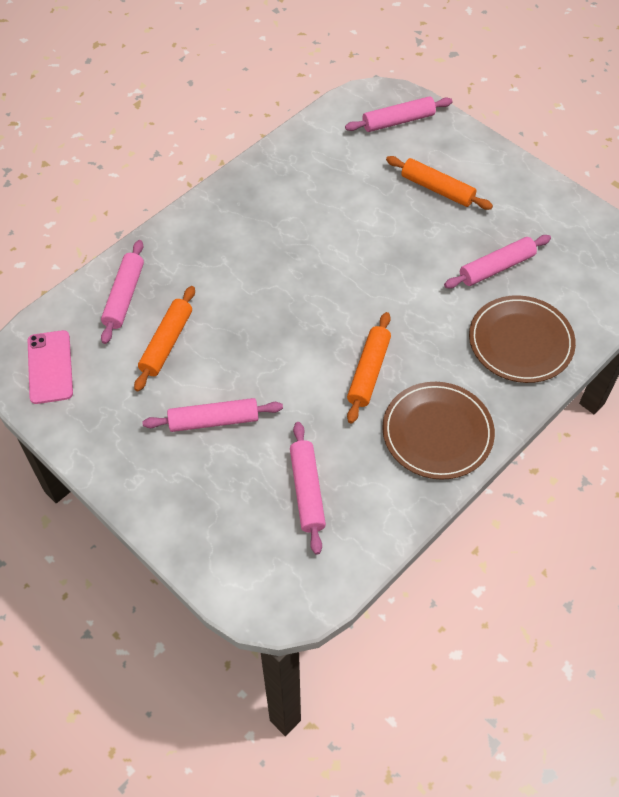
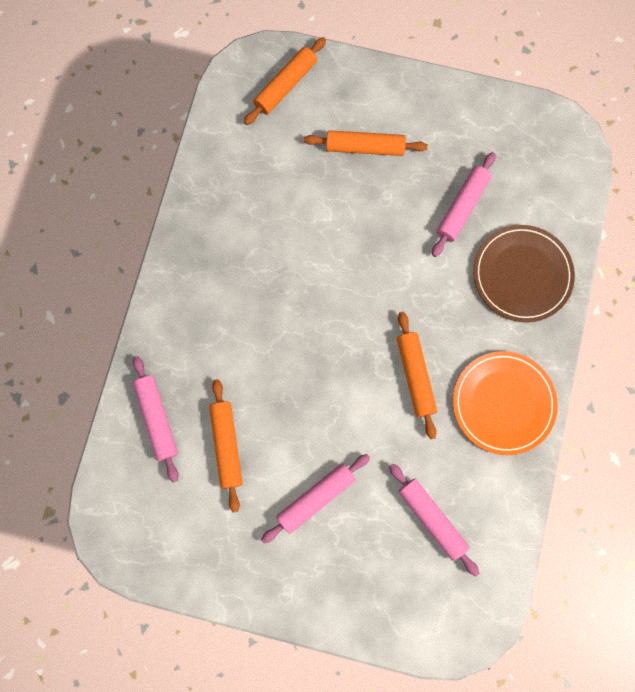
camera: 30 degrees left, 20 degrees up
(50, 367) = (140, 528): pink phone -> none
(398, 121) = (285, 85): pink rolling pin -> orange rolling pin
(437, 432) = (503, 403): brown plate -> orange plate

